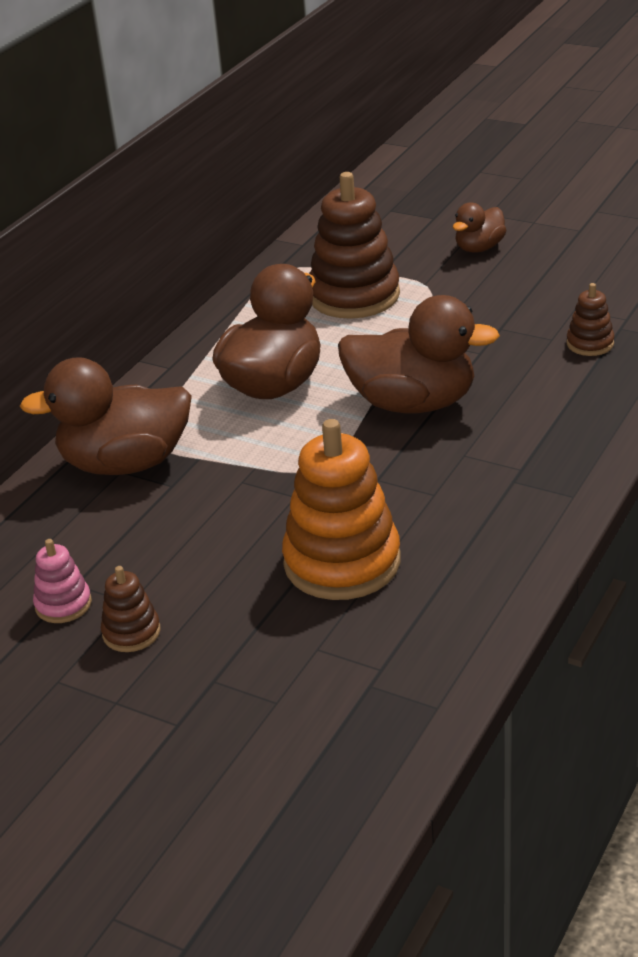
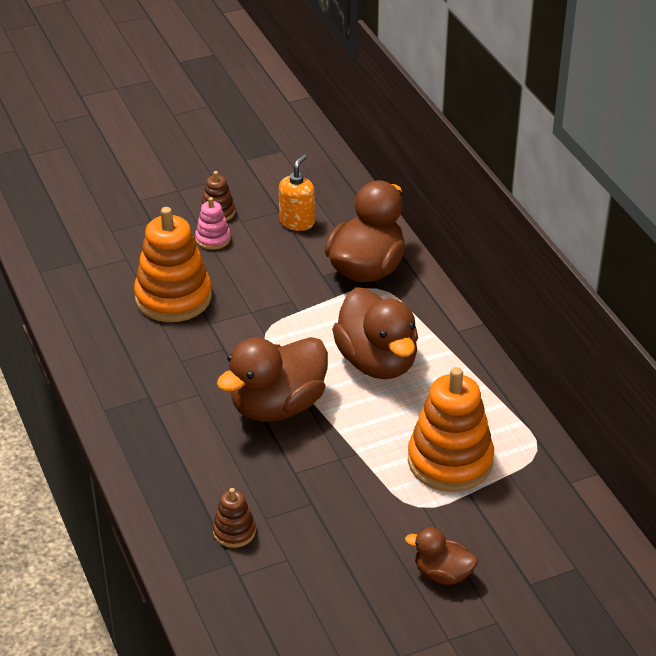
camera: 125 degrees right, 5 degrees up
(63, 604) = (268, 202): pink stacking toy -> pink stacking toy (213, 239)
(85, 557) = (297, 222): none -> orange soap dispenser
(354, 296) = (450, 461): brown stacking toy -> orange stacking toy
(479, 248) = (442, 574): brown duck -> brown duck turned 60 degrees counterclockwise

